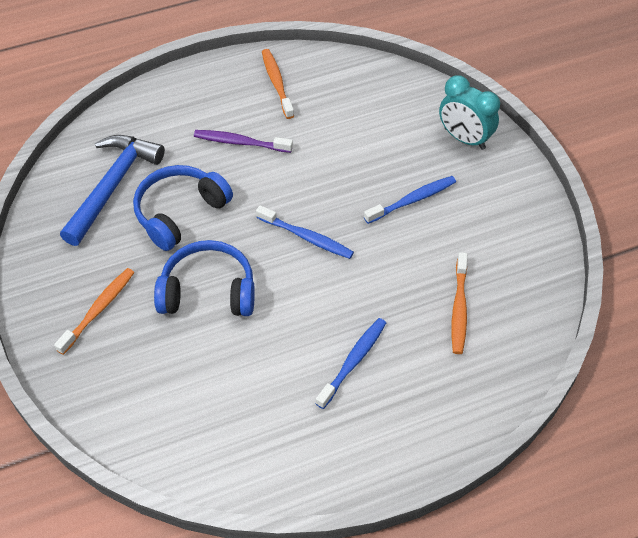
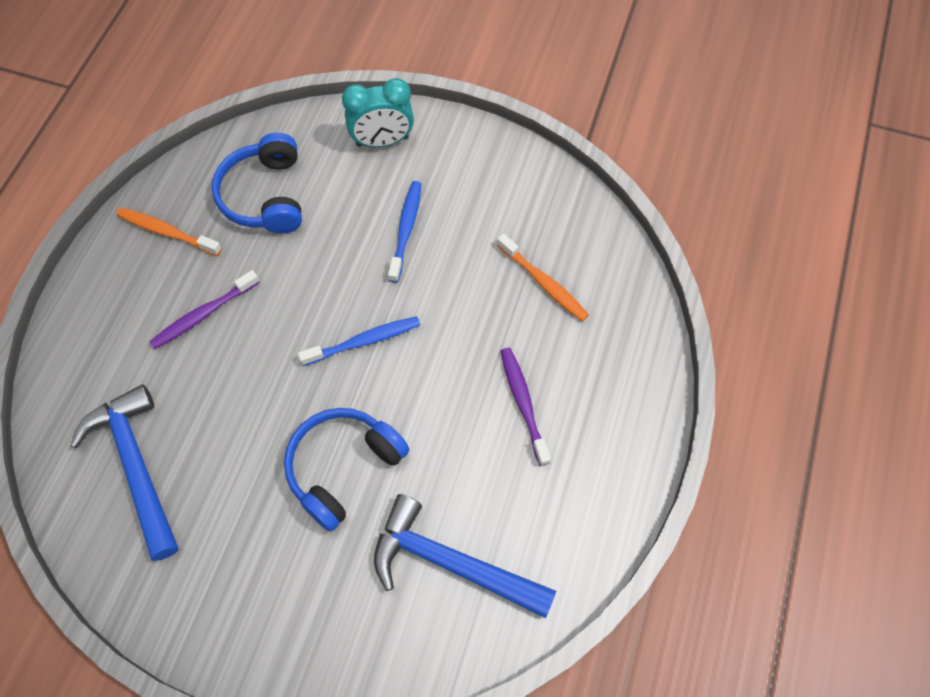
camera: 50 degrees left, 10 degrees up
(98, 310) = (271, 584): orange toothbrush -> none
(180, 212) = (231, 427): blue headphones -> blue headphones (265, 196)
(198, 400) = (451, 563): none -> blue hammer
(353, 361) = (523, 403): blue toothbrush -> purple toothbrush

